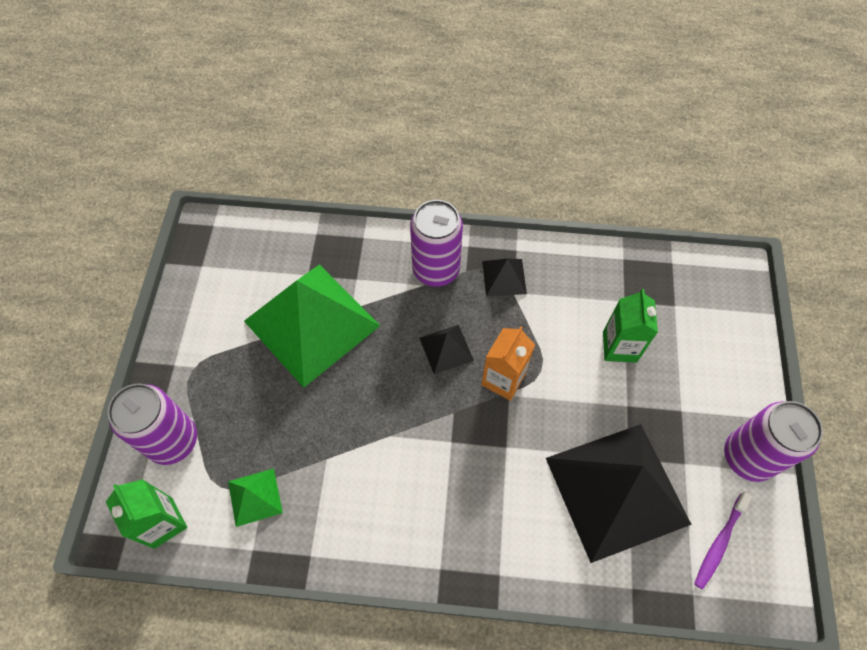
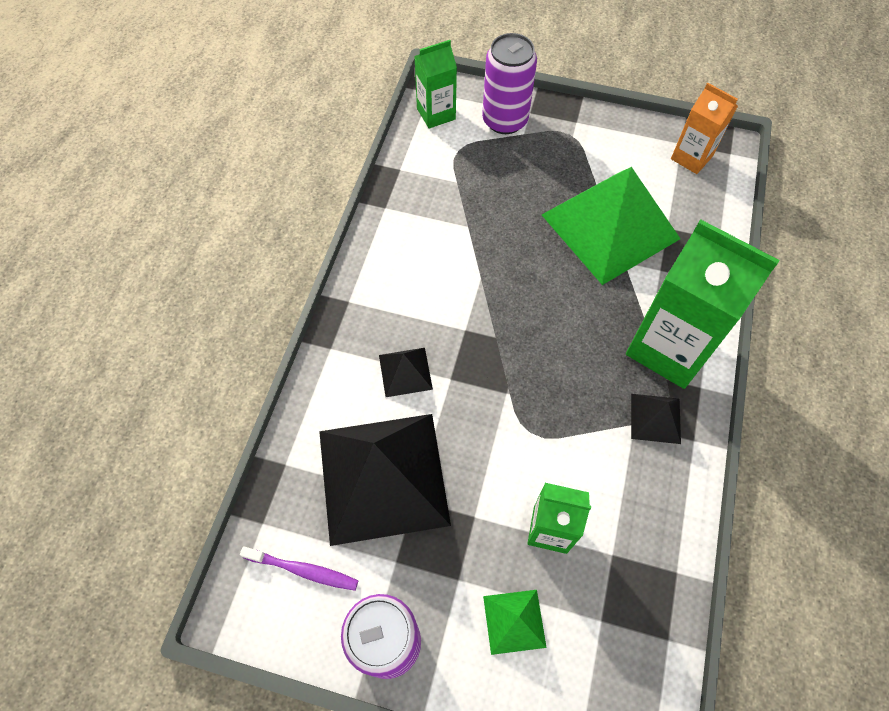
camera: 100 degrees right, 0 degrees up
(255, 497) = (444, 173): green pyramid -> green pyramid (514, 621)
(436, 269) = (669, 347): purple can -> green carton
(446, 349) = (568, 342): black pyramid -> black pyramid (405, 372)
(503, 379) = (525, 391): orange carton -> orange carton (691, 157)
(719, 543) = (303, 570): purple toothbrush -> purple toothbrush turned 150 degrees clockwise

